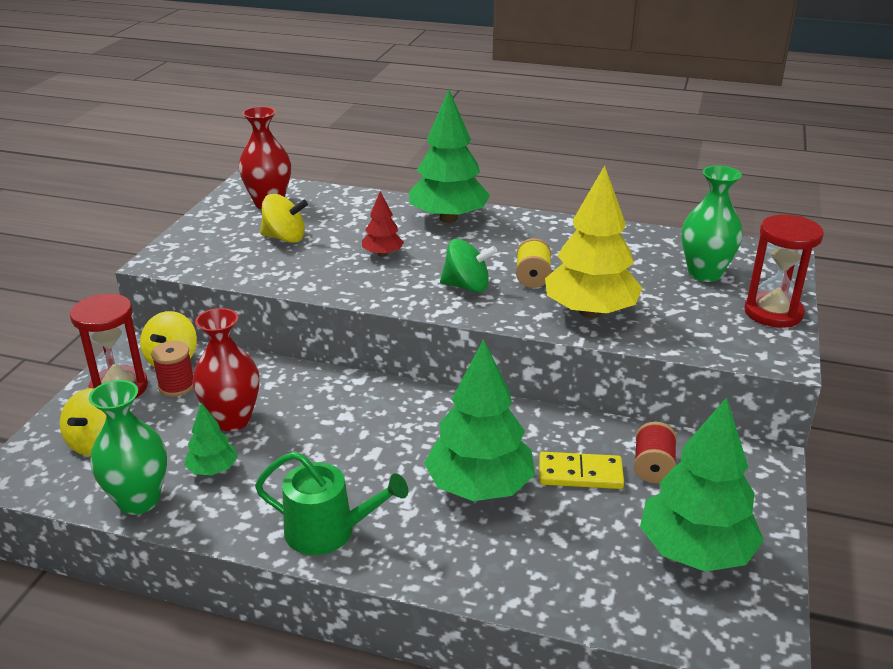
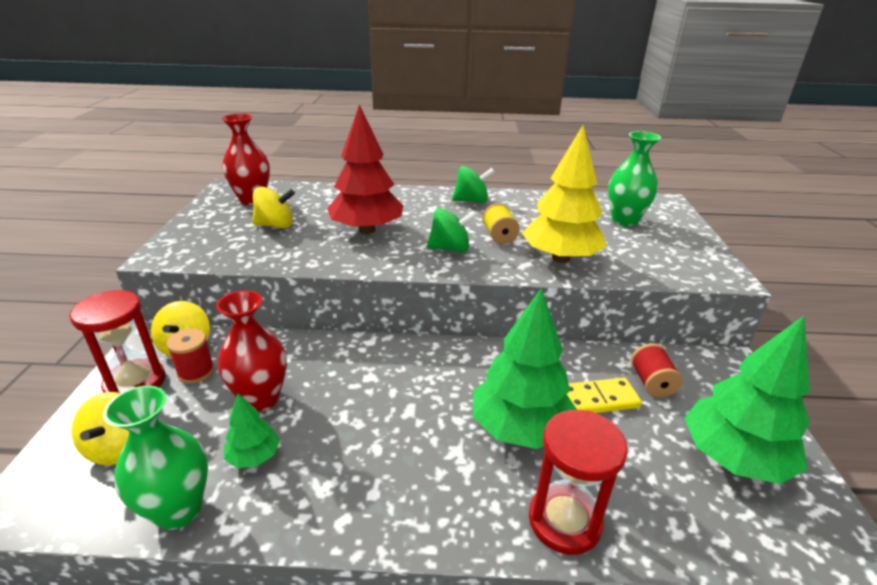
camera: 15 degrees left, 0 degrees up
(328, 531) = (396, 506): green watering can -> none
(382, 254) = (366, 230): red tree -> red tree, size x2.05
(448, 218) = (408, 199): green tree -> none
(524, 229) = (471, 201): none -> green spinning top
(773, 313) = (693, 243): red hourglass -> red hourglass (564, 521)

